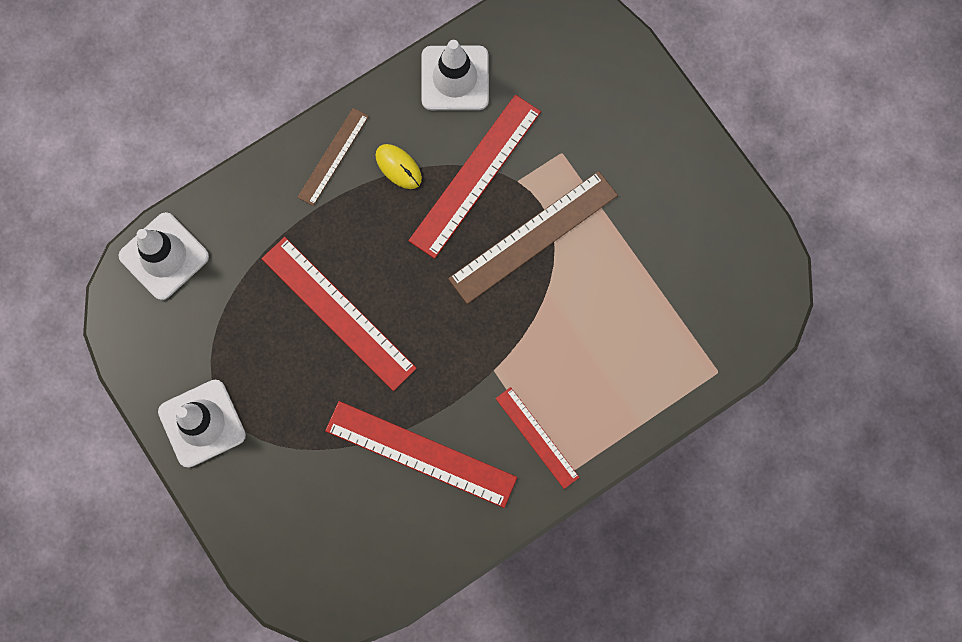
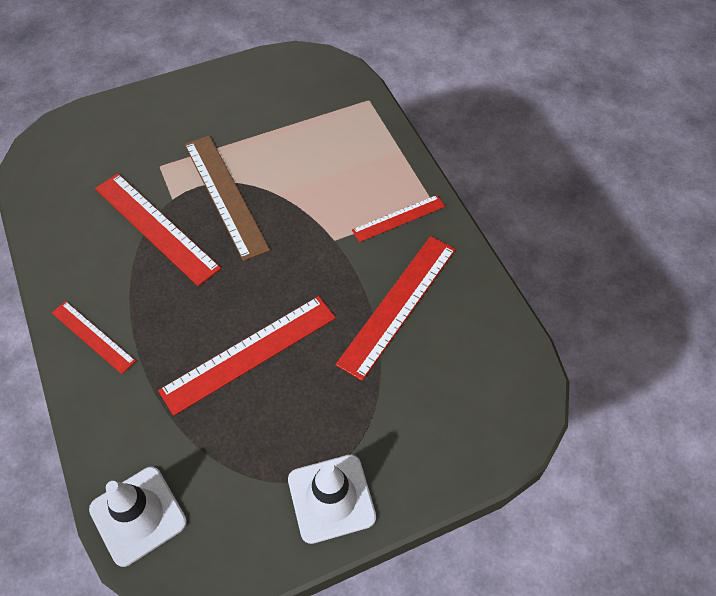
camera: 80 degrees left, 20 degrees down
(333, 156) = (93, 337): brown ruler -> red ruler
(398, 167) = (125, 284): yellow mouse -> none
(455, 78) = (60, 229): white traffic cone -> none

